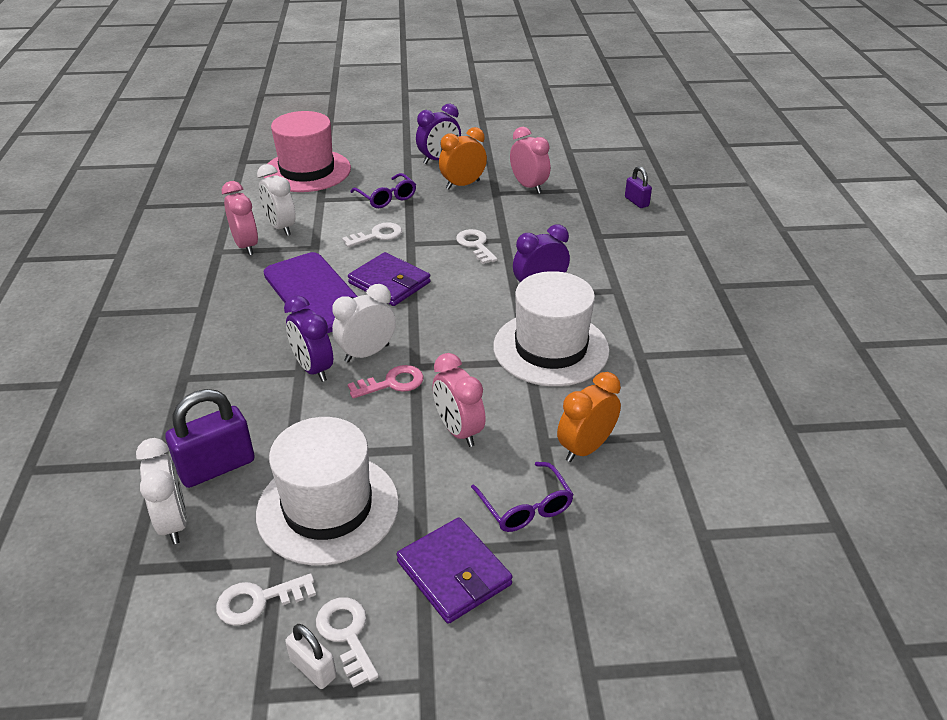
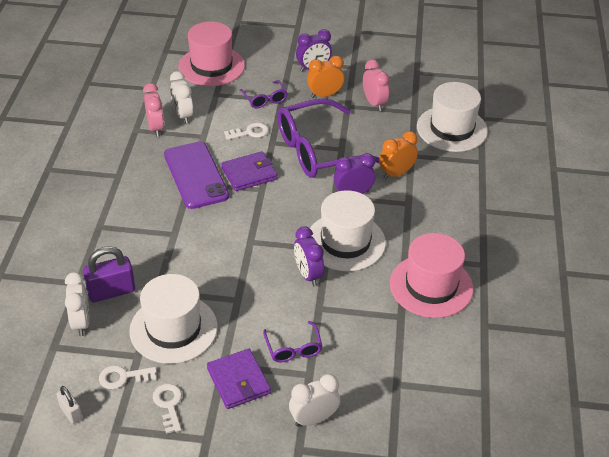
camera: 10 degrees right, 5 degrees up
(313, 369) = (183, 233): purple clock -> purple clock (308, 275)
(313, 669) = (146, 420): white padlock -> white padlock (71, 412)
(367, 353) = (221, 227): white clock -> white clock (313, 419)
(389, 283) = (249, 174): purple wallet -> purple wallet turned 75 degrees counterclockwise
(392, 383) = (232, 251): pink key -> none
(458, 431) = (266, 292): pink clock -> none
(475, 245) = (318, 151): white key -> purple glasses
(585, 448) = (344, 317): orange clock -> orange clock (396, 174)
(636, 202) = (452, 129): purple padlock -> white hat
(692, 387) = (431, 286): none -> pink hat

